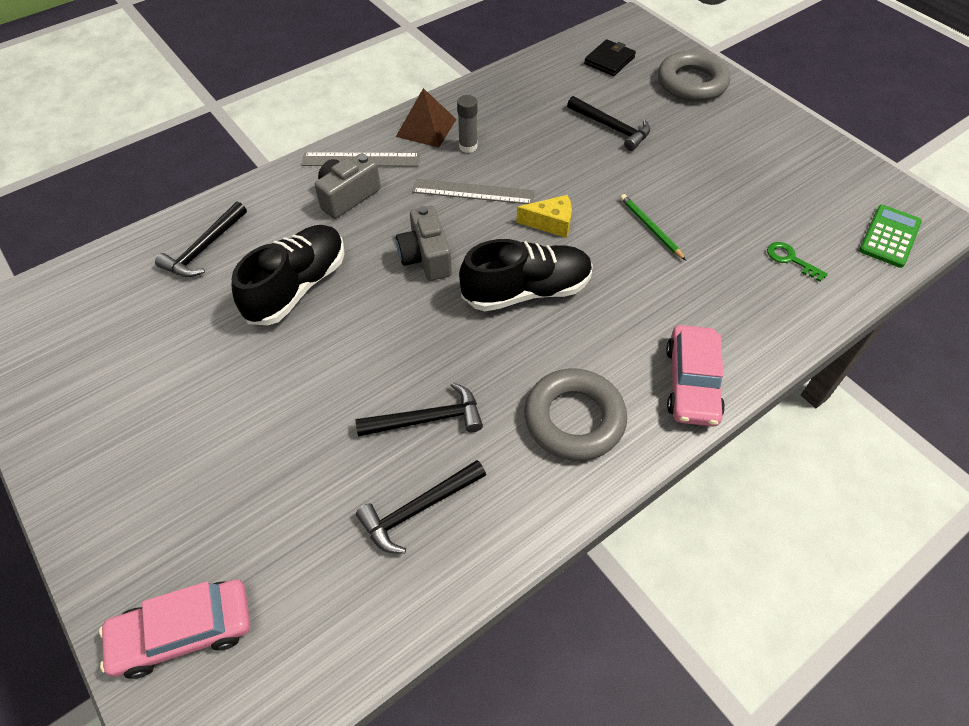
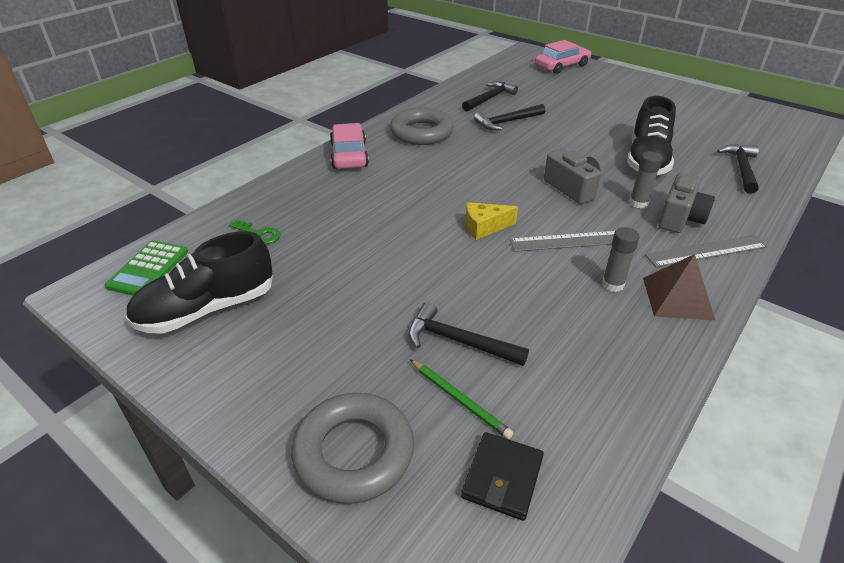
camera: 165 degrees right, 15 degrees down
(371, 223) = (638, 203): none -> grey glue stick
(527, 291) = (480, 181): black shoe -> black shoe (207, 309)
(650, 228) = (390, 238): green pencil -> green pencil (460, 400)

